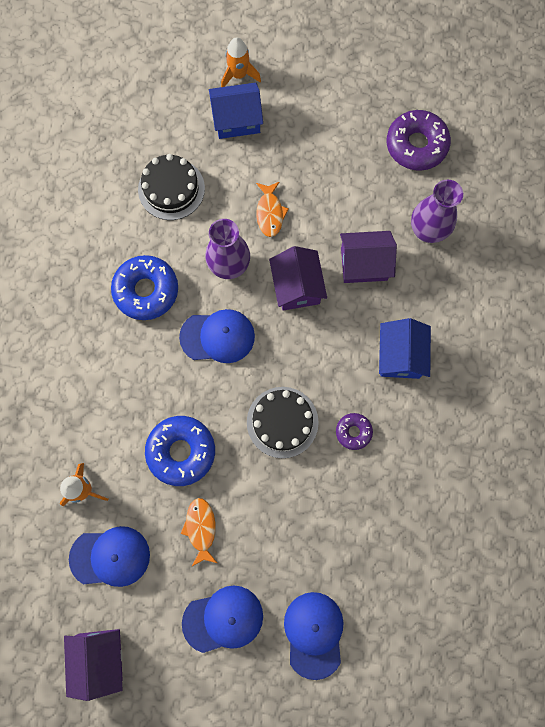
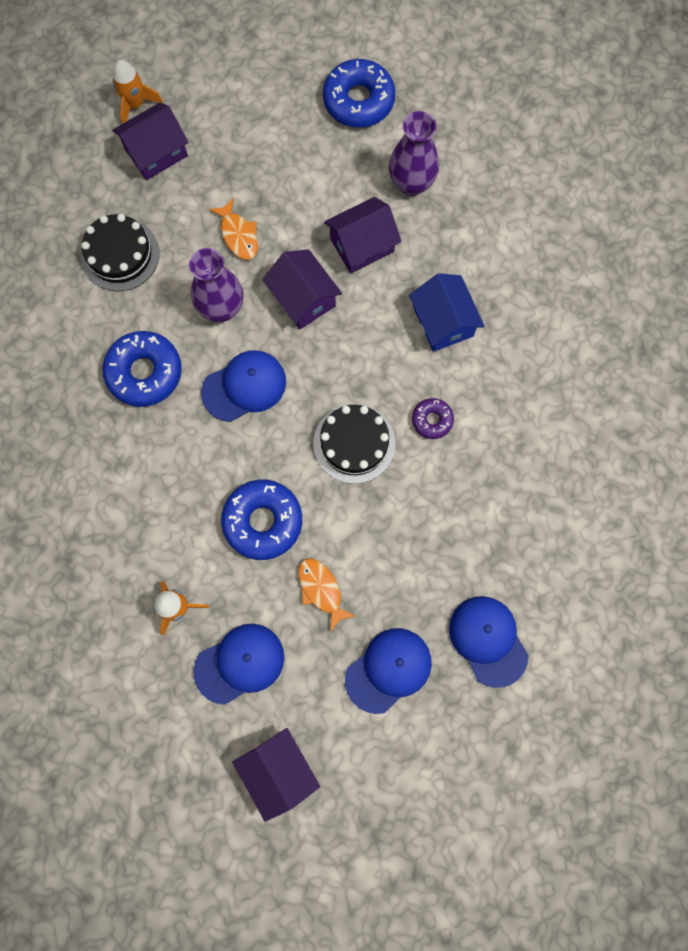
camera: 25 degrees left, 0 degrees up
(237, 120) = (156, 152): blue house -> purple house
(416, 145) = (358, 101): purple donut -> blue donut

